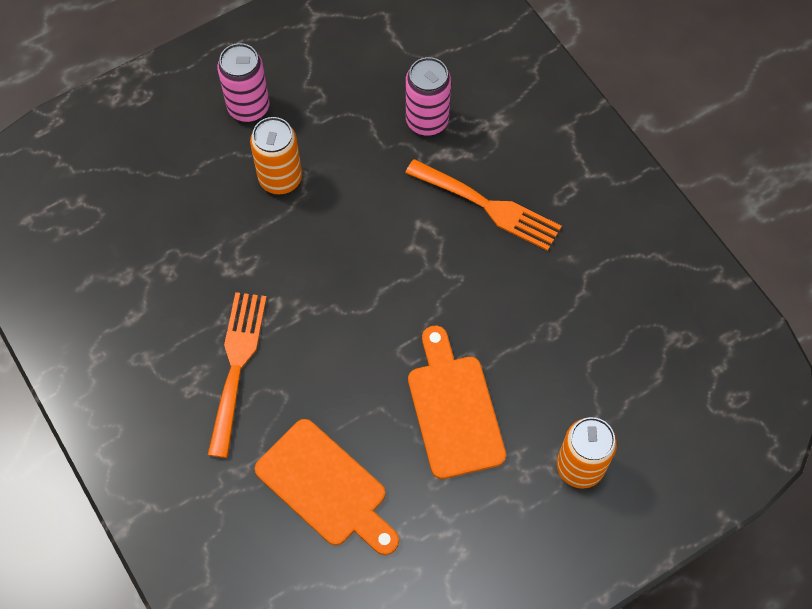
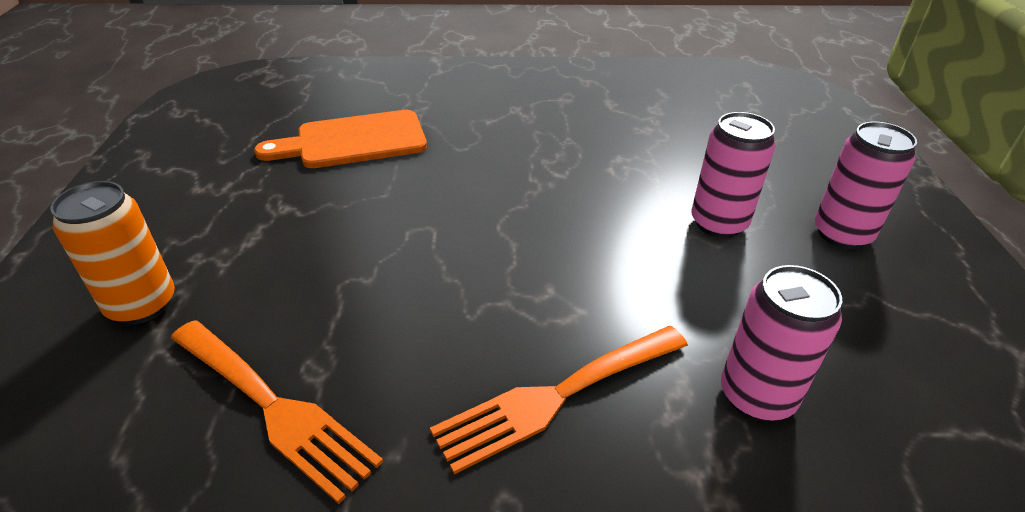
camera: 120 degrees right, 25 degrees down
(236, 365) = (515, 134): orange fork -> orange fork (274, 408)
(280, 179) = (718, 223): orange can -> pink can
(454, 409) = (325, 239): orange cutting board -> none

